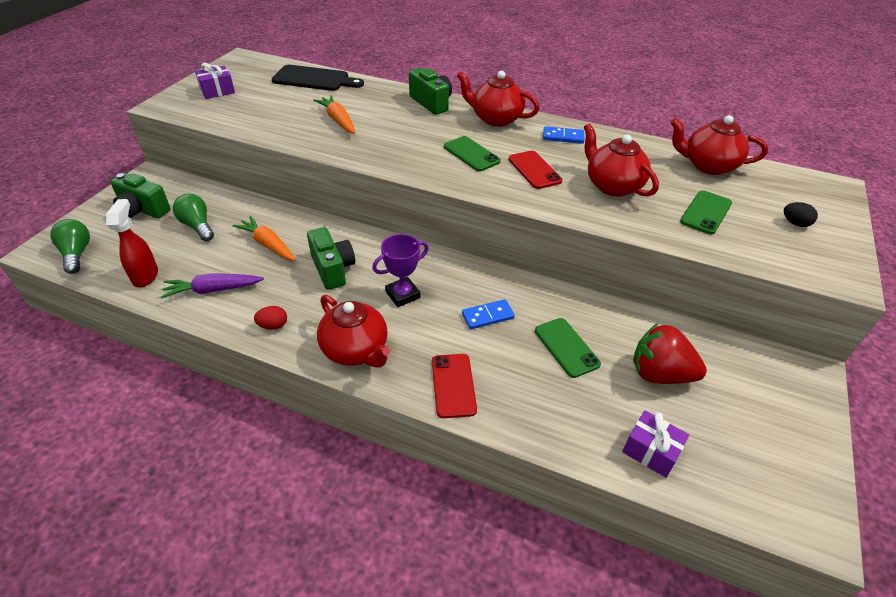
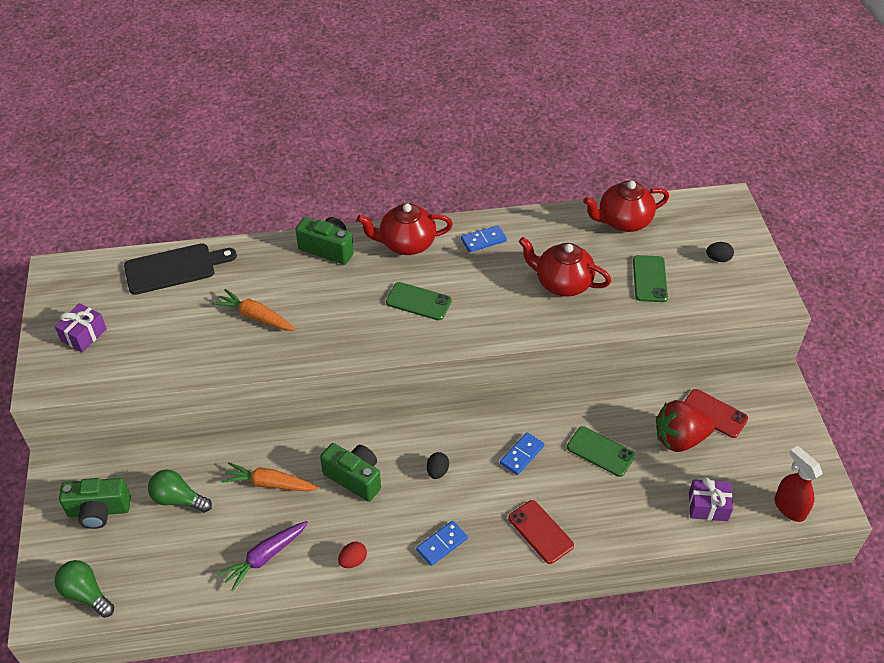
camera: 30 degrees left, 5 degrees up
(146, 276) = (184, 578): red spray bottle -> red spray bottle (789, 507)
(356, 350) = (442, 544): red teapot -> blue domino
(402, 295) = (437, 471): purple trophy -> black egg
(534, 170) = (487, 295): red phone -> red phone (714, 413)

